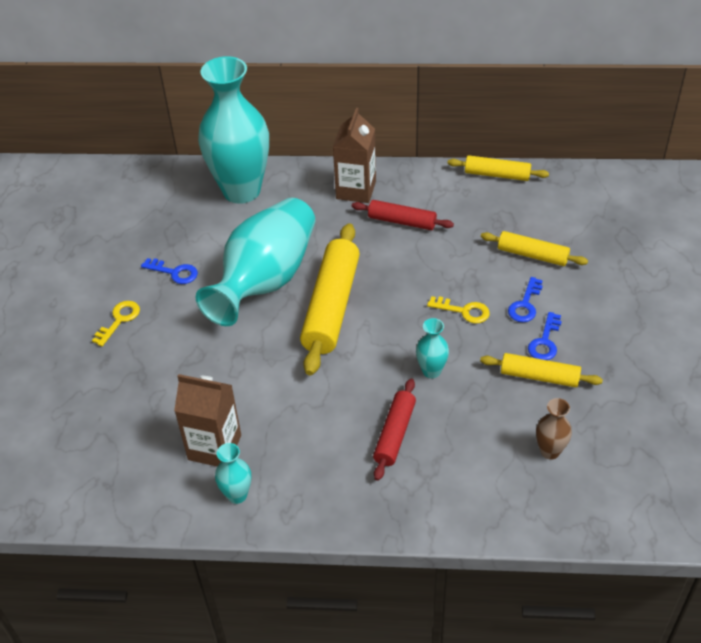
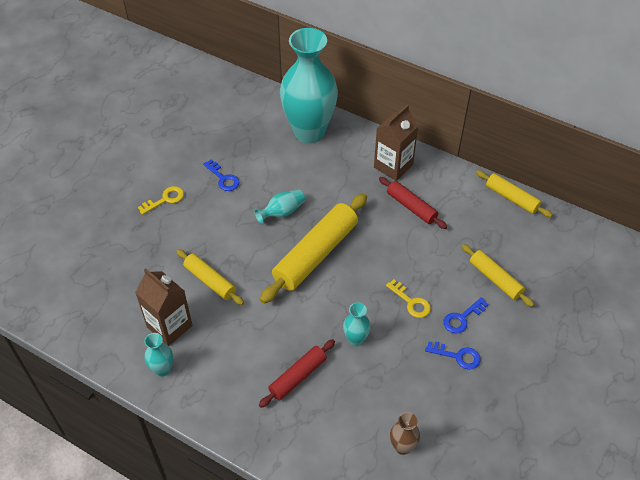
camera: 25 degrees right, 5 degrees up
(265, 280) = (282, 212): turquoise vase -> turquoise vase, size x0.41
(539, 376) = (434, 382): yellow rolling pin -> yellow rolling pin (210, 281)
(545, 341) = (457, 356): blue key -> blue key turned 120 degrees counterclockwise

